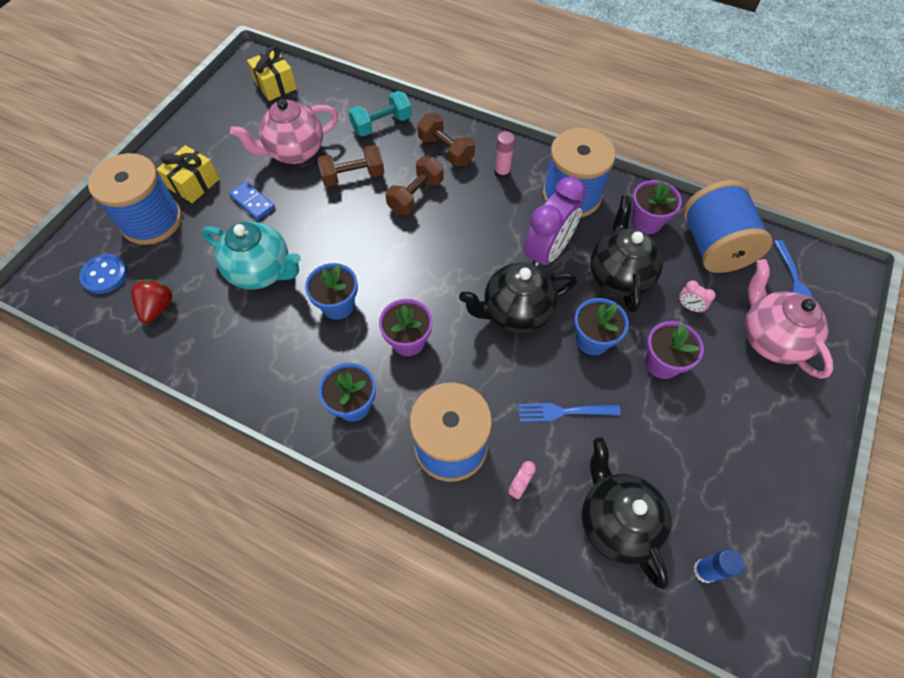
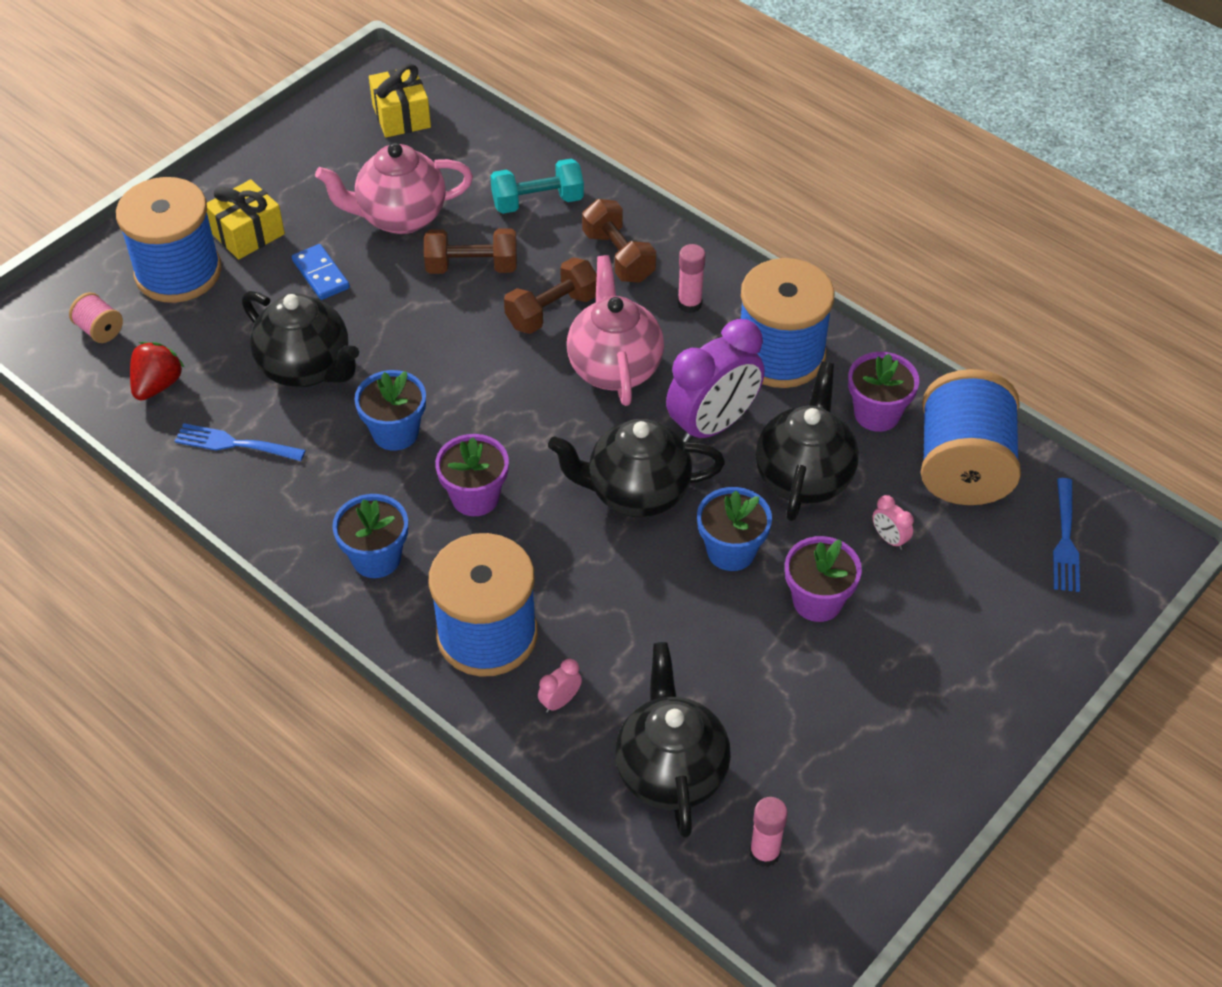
camera: 15 degrees right, 10 degrees down
(105, 275) = (100, 330): blue button -> pink spool
(262, 271) = (306, 368): turquoise teapot -> black teapot
(564, 411) = (655, 629): blue fork -> blue fork (236, 444)
(704, 571) = (764, 853): blue glue stick -> pink glue stick
(770, 339) = (989, 605): pink teapot -> pink teapot (614, 367)

